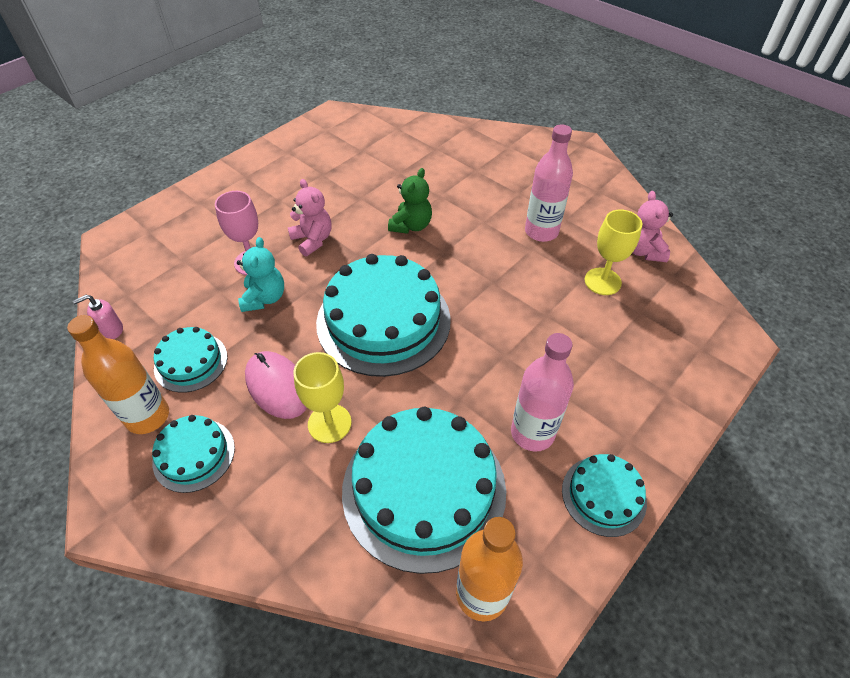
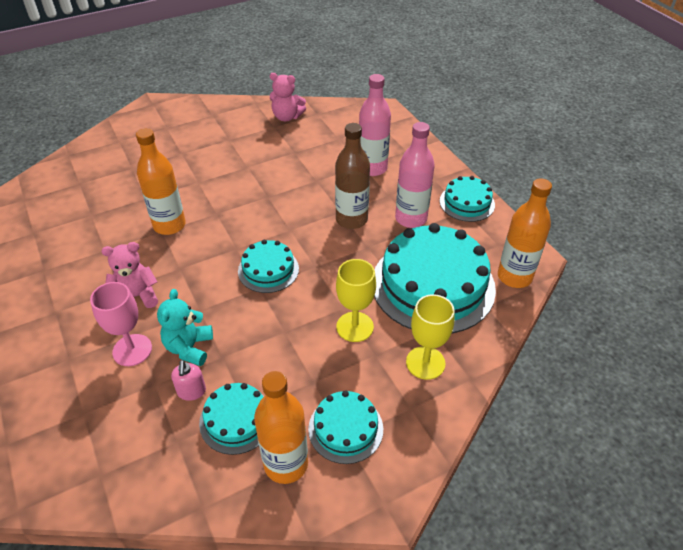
camera: 70 degrees left, 5 degrees down
(112, 330) = (148, 493): pink soap dispenser -> pink soap dispenser (191, 391)
(264, 298) = (189, 348): turquoise teddy bear -> turquoise teddy bear turned 105 degrees counterclockwise
(277, 386) = (300, 355): pink mouse -> none
(383, 321) = (268, 270): turquoise cake -> turquoise cake, size x0.51
(411, 226) = (169, 225): green teddy bear -> orange bottle
(497, 370) = (351, 219): none -> brown bottle
(541, 232) = (233, 156): pink bottle -> pink bottle (372, 168)
(602, 281) = (302, 144): yellow goblet -> yellow goblet (425, 363)

